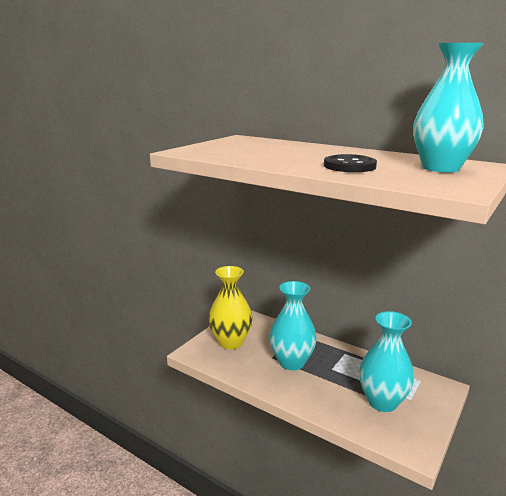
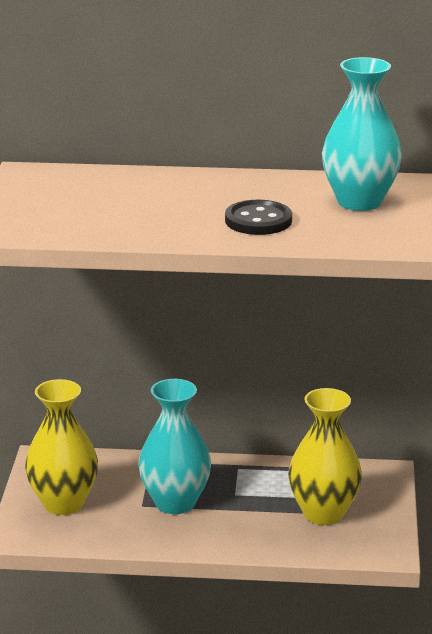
camera: 30 degrees left, 5 degrees up
(382, 401) = (323, 513): turquoise vase -> yellow vase

